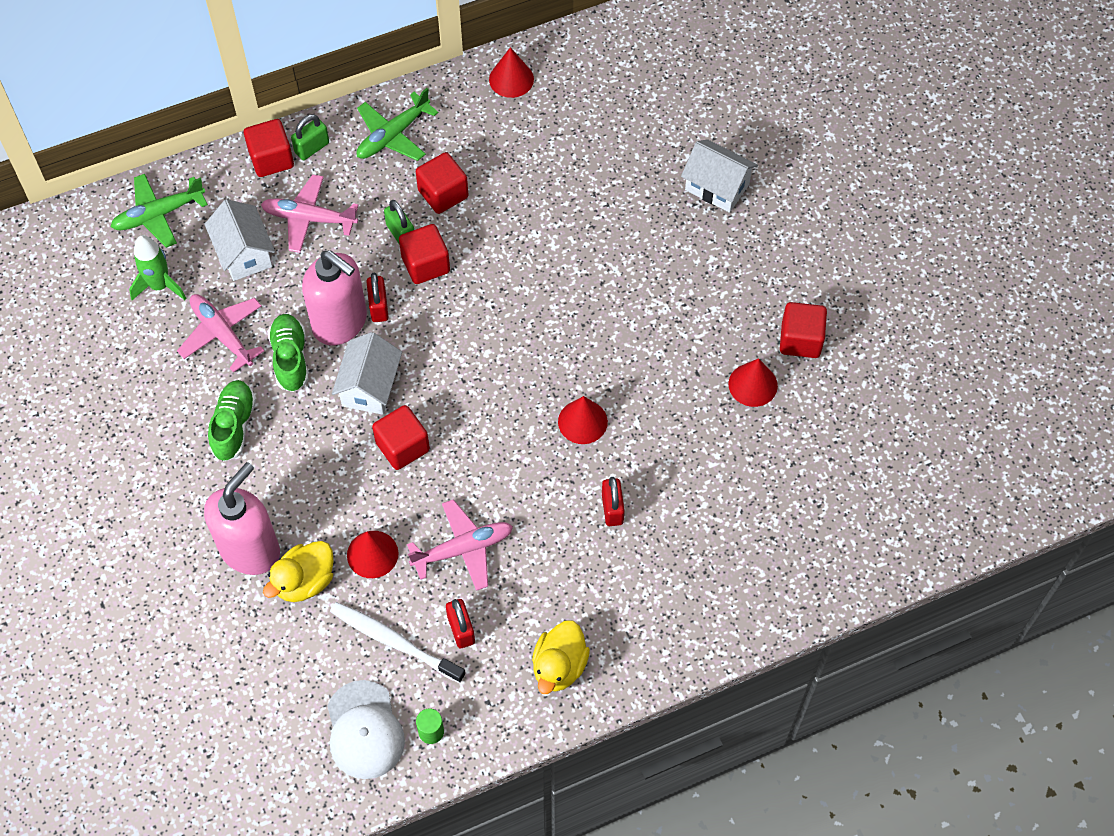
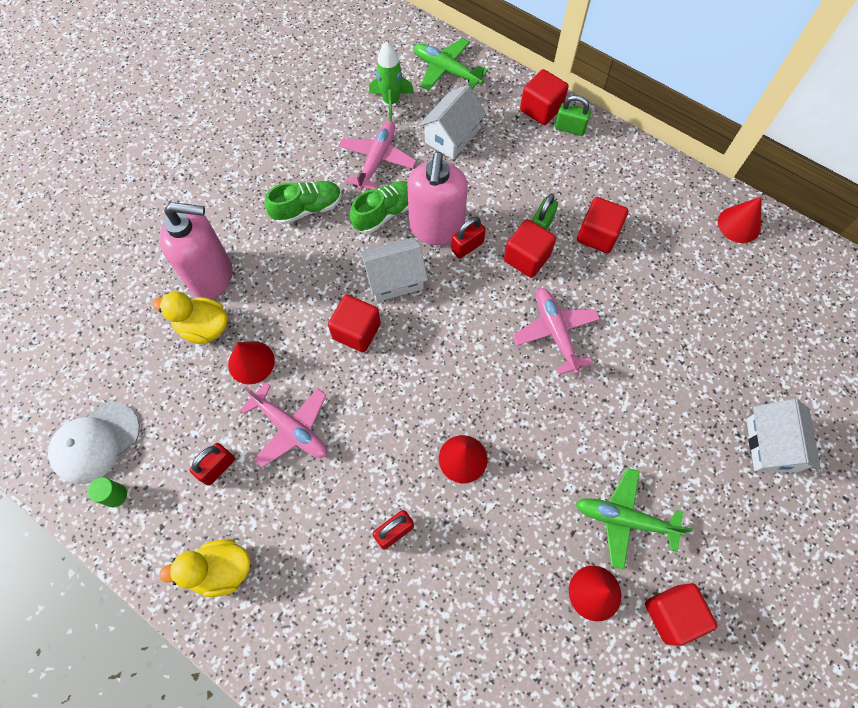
camera: 60 degrees right, 5 degrees up
(309, 218) = (509, 159): pink plane -> pink plane (555, 332)
(393, 135) = (621, 173): green plane -> green plane (624, 519)
(394, 641) = (183, 421): white toothbrush -> none

